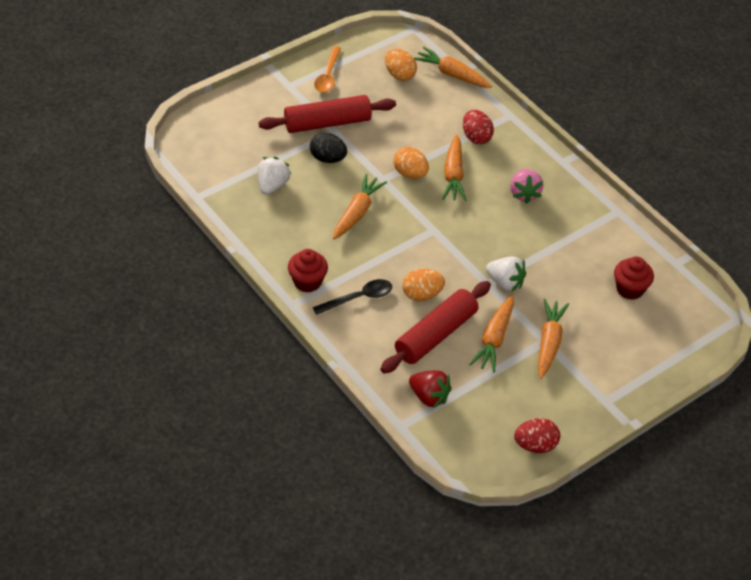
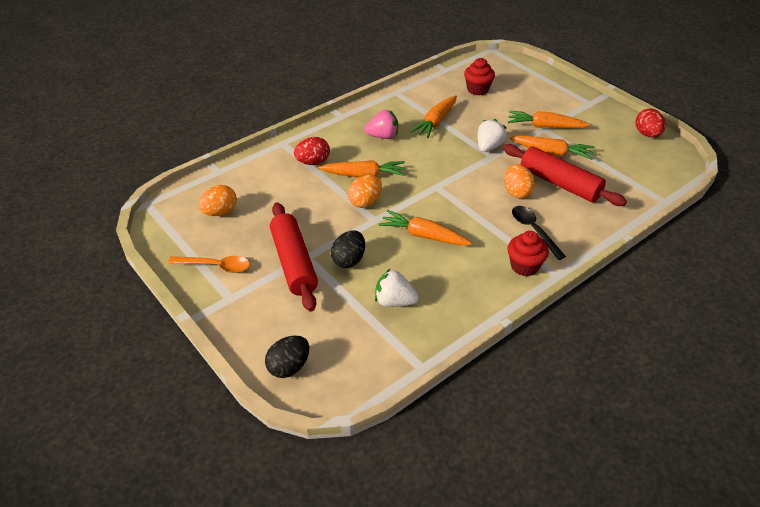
camera: 90 degrees left, 5 degrees down
(210, 120) = (289, 367): none -> black egg
(429, 397) = (627, 186): red strawberry -> none
(452, 74) = (223, 177): orange carrot -> orange carrot (435, 122)

